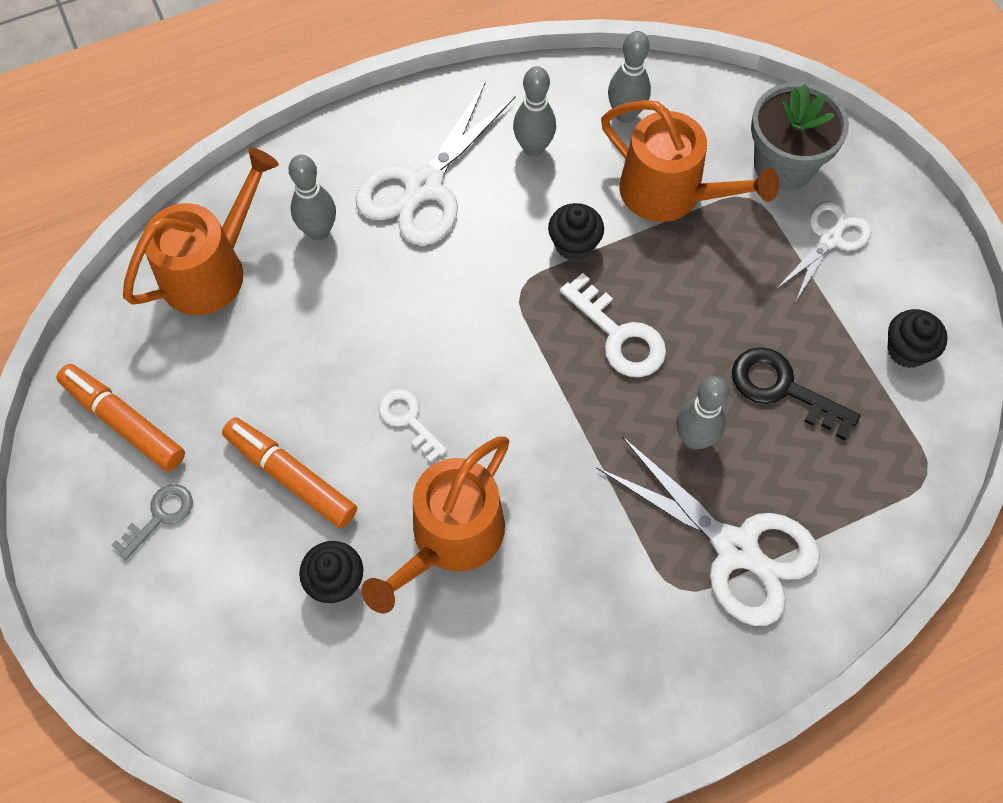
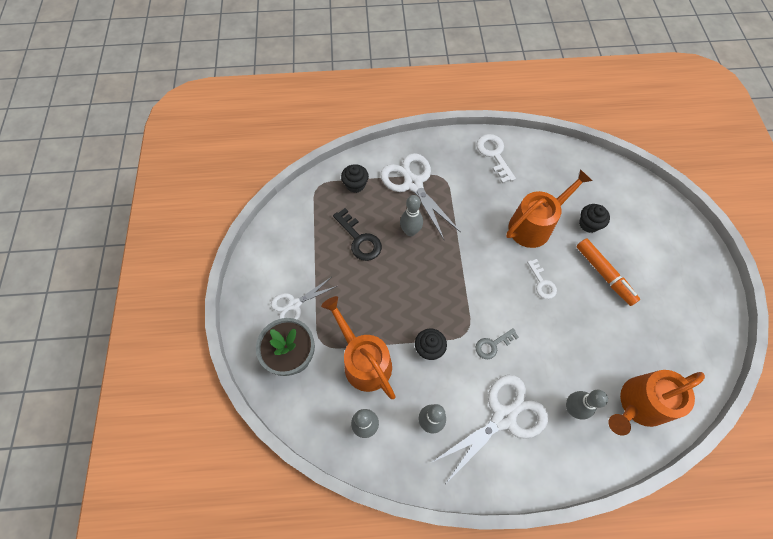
camera: 160 degrees left, 0 degrees up
(124, 422) = (688, 328): orange marker -> none
(159, 517) = (669, 276): grey key -> grey key (493, 345)
(618, 335) = (425, 290): white key -> white key (494, 155)
(907, 350) = (293, 237): black cupcake -> black cupcake (355, 185)

